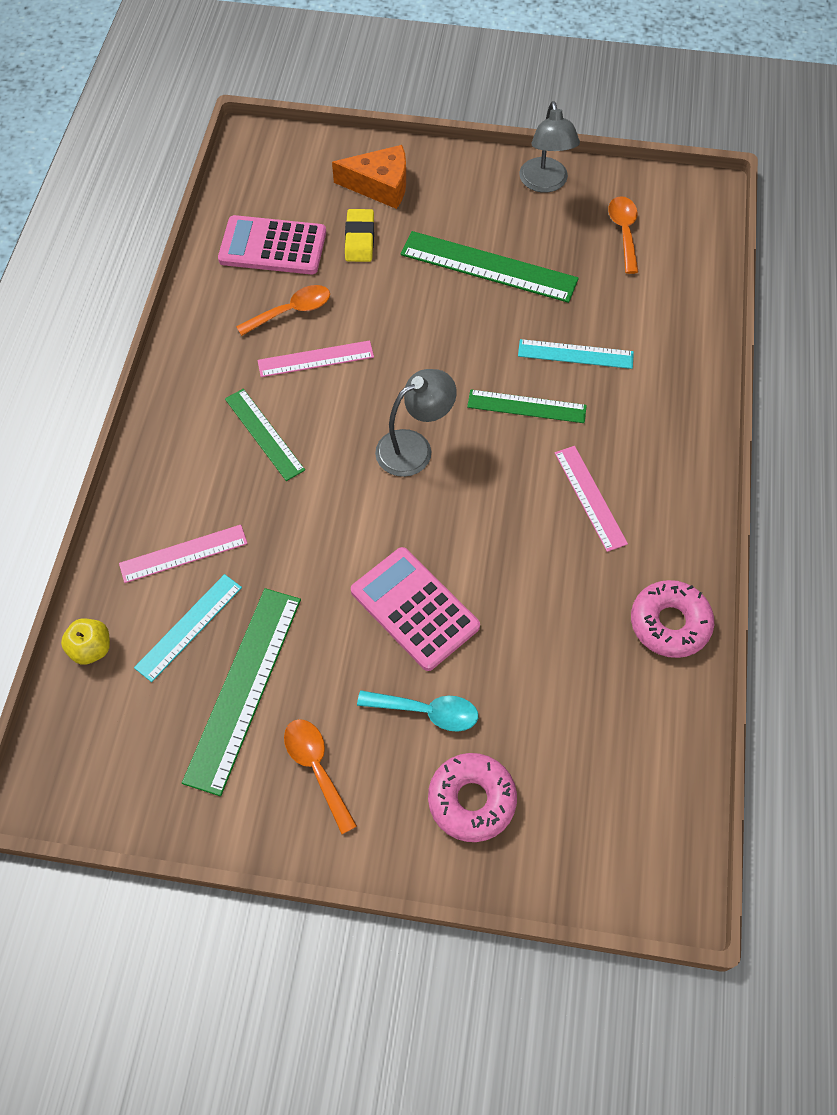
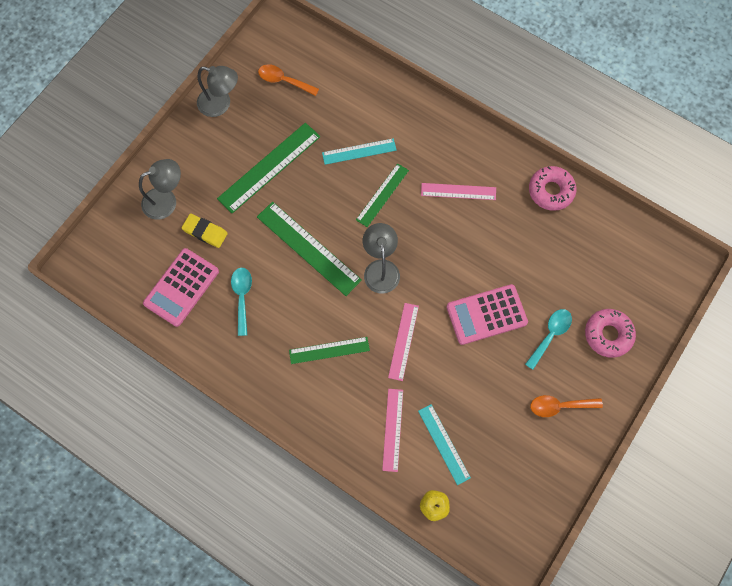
camera: 65 degrees left, 10 degrees up
(244, 688) = (496, 427): green ruler -> green ruler (308, 248)
(291, 311) = (242, 297): orange spoon -> turquoise spoon
(315, 359) = (287, 297): pink ruler -> pink ruler (403, 341)
(380, 185) = (166, 200): orange cheese -> grey lamp
(575, 354) = (359, 151): turquoise ruler -> turquoise ruler turned 45 degrees clockwise

